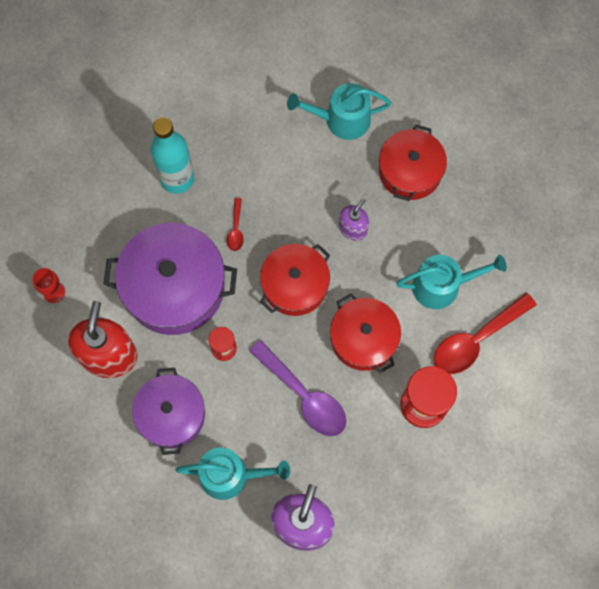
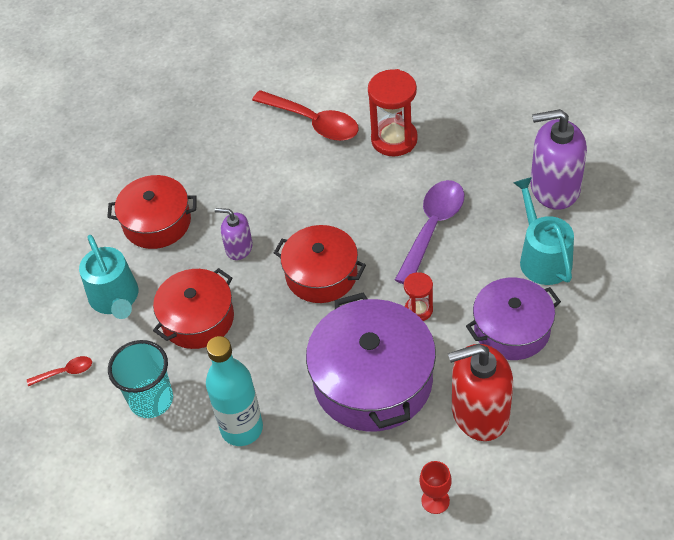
camera: 105 degrees left, 20 degrees down
(232, 122) = (151, 399): none -> turquoise cup
(236, 229) = (281, 348): red spoon -> red spoon (65, 372)
(364, 339) = (352, 202): red pot -> red pot (197, 319)
(442, 285) = (270, 161): turquoise watering can -> none

